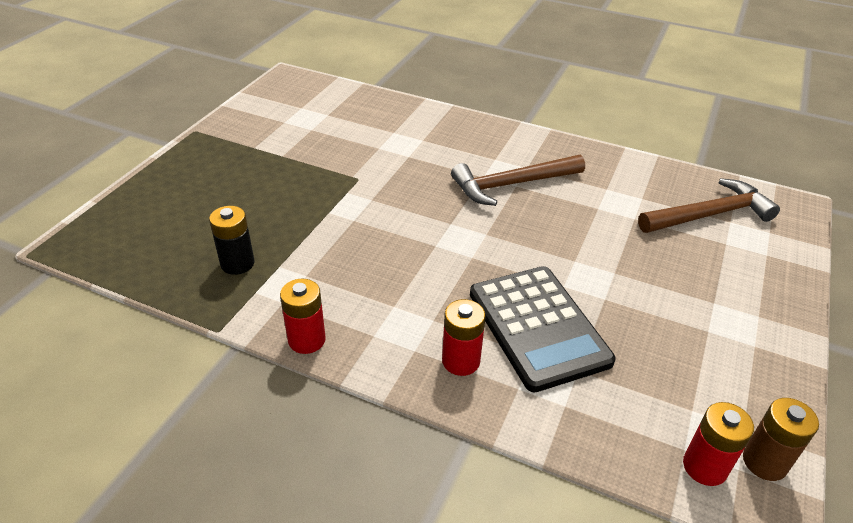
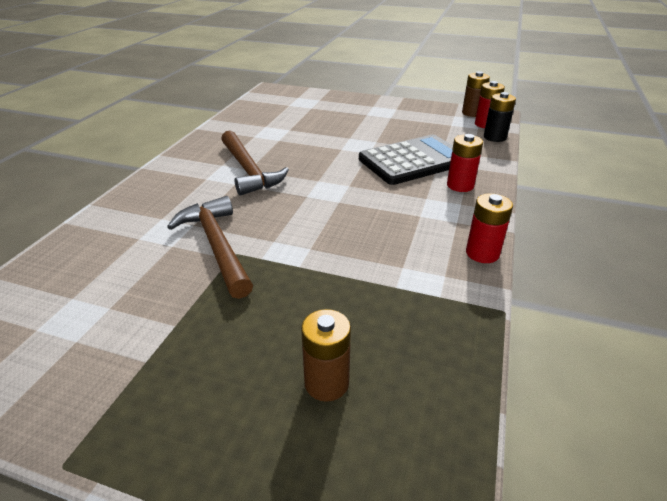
camera: 95 degrees left, 5 degrees down
(196, 217) = (326, 383): none -> brown battery
(237, 263) = (404, 319): black battery -> black battery (495, 137)
(709, 215) = (283, 109): brown hammer -> brown hammer (217, 245)

